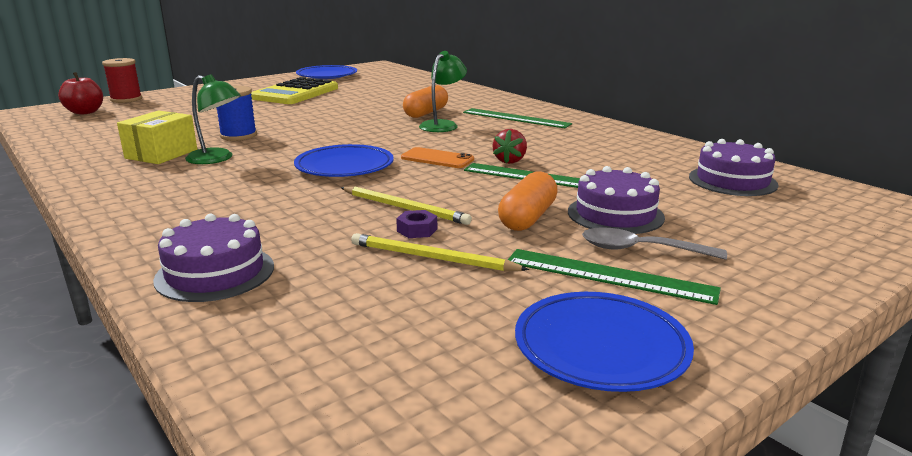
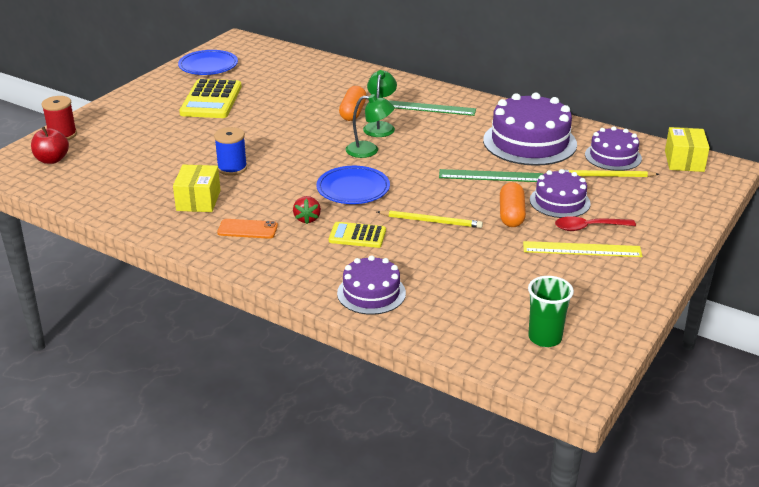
camera: 20 degrees left, 10 degrees up
(217, 159) = (249, 198): green lamp -> green lamp (369, 150)
(288, 208) = (357, 236): none -> yellow calculator
(417, 230) = (455, 238): purple nut -> none
(421, 404) = (545, 338): none -> green cup
(432, 258) = (481, 257): yellow pencil -> yellow pencil (606, 176)
(437, 158) = (410, 168): orange phone -> orange phone (247, 229)
(510, 161) = (462, 161): red strawberry -> red strawberry (307, 219)
(601, 347) = (601, 293): blue plate -> none
(609, 275) = (582, 249): green ruler -> yellow ruler
(618, 155) = (529, 142): none -> purple cake
(640, 250) = (588, 227): grey spoon -> red spoon
(850, 198) = (684, 161): none -> yellow box

